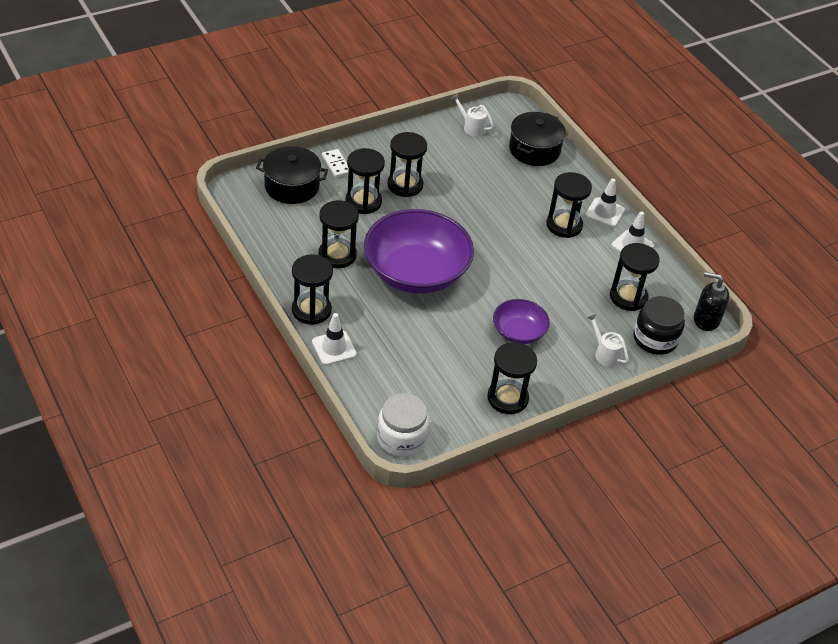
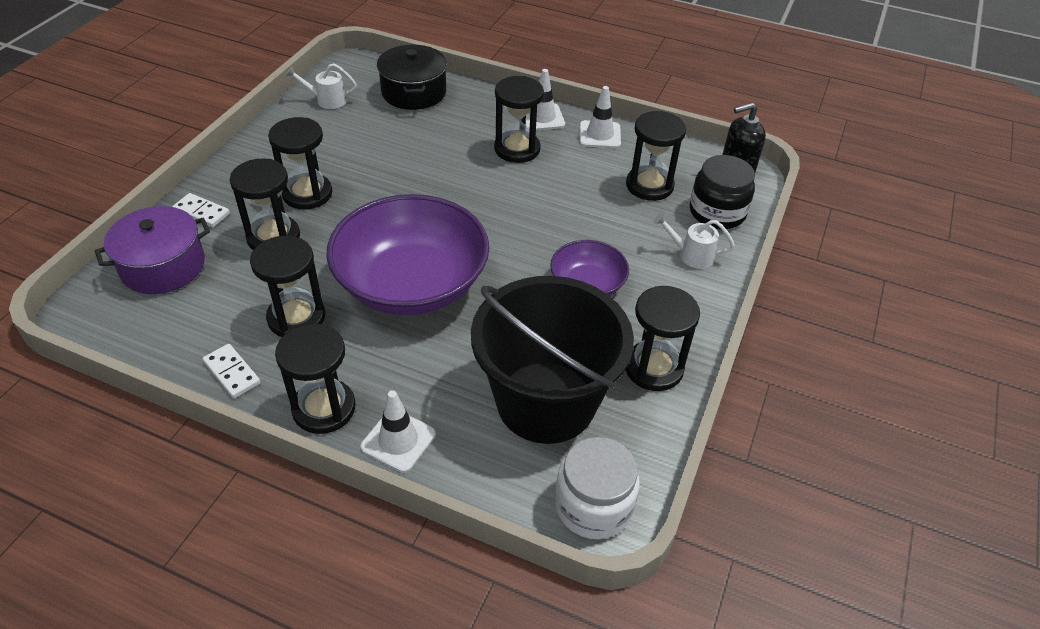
camera: 35 degrees left, 0 degrees up
(281, 265) = (232, 372): none -> white domino
(292, 186) = (163, 266): black pot -> purple pot
(428, 377) = (546, 402): none -> black bucket

